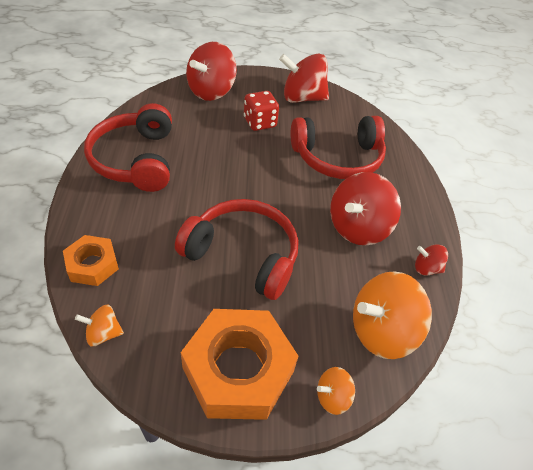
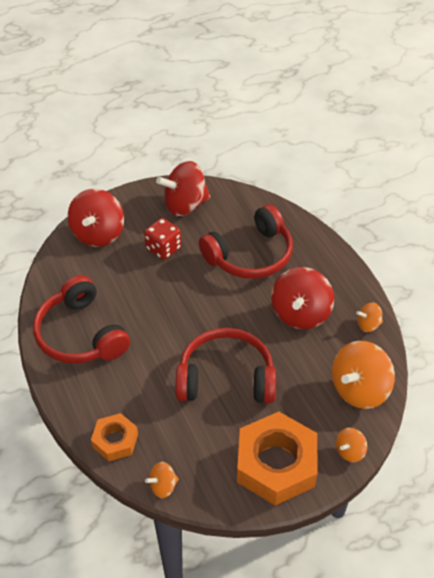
camera: 20 degrees left, 0 degrees up
(426, 268) = (368, 325): red spinning top -> orange spinning top

